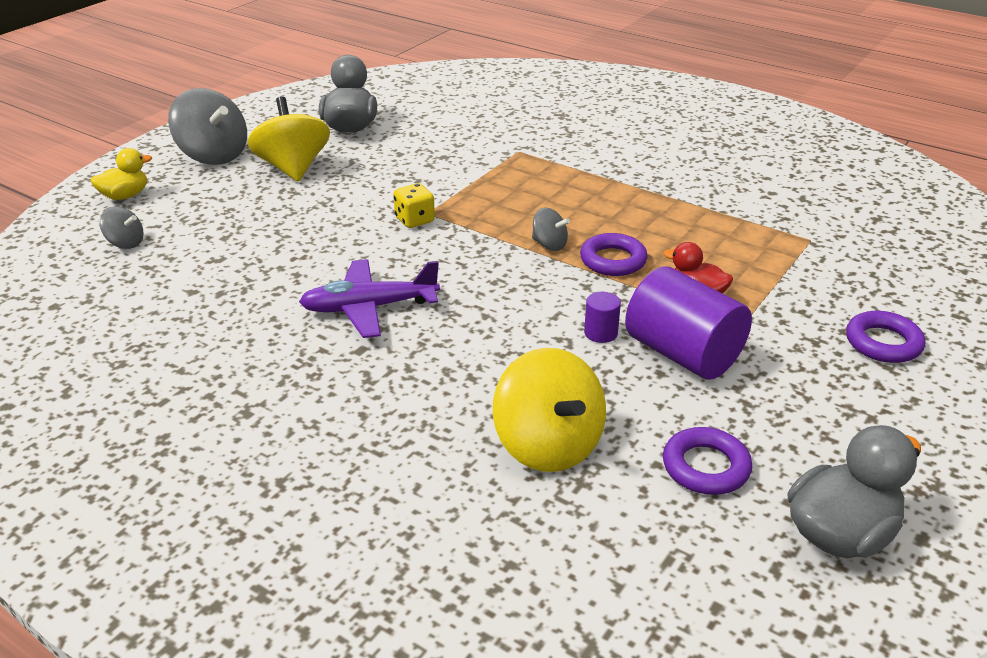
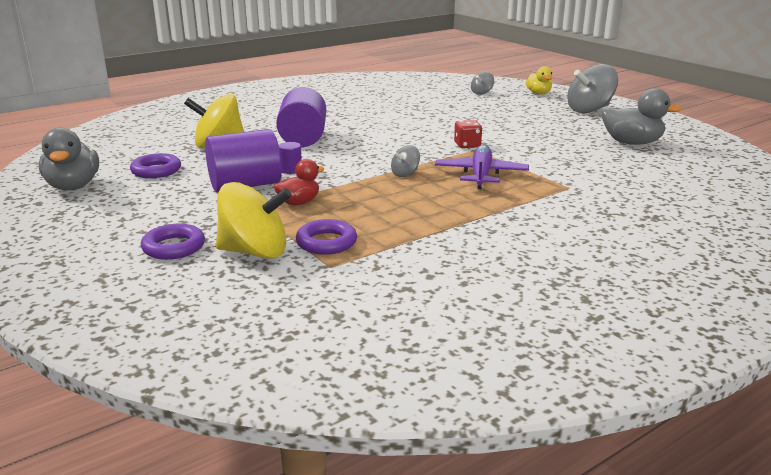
camera: 110 degrees right, 10 degrees down
(293, 168) = (562, 125): yellow spinning top -> yellow spinning top (255, 252)
(369, 308) = (373, 127): purple plane -> purple plane (481, 175)
(414, 220) = (467, 145): yellow dice -> red dice
(459, 362) = (303, 138): none -> purple cylinder
(613, 260) = (367, 188): purple ring -> purple ring (326, 242)

